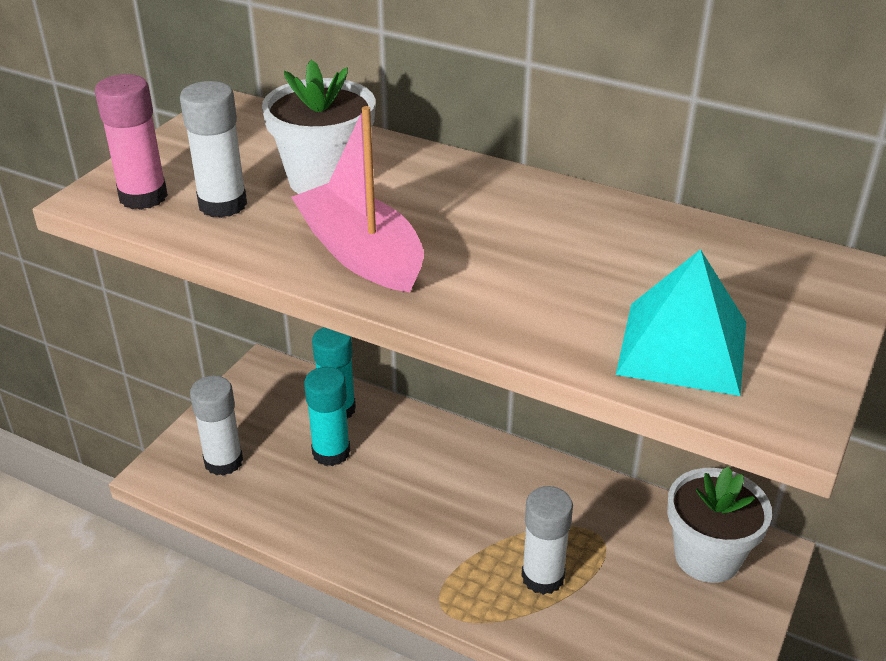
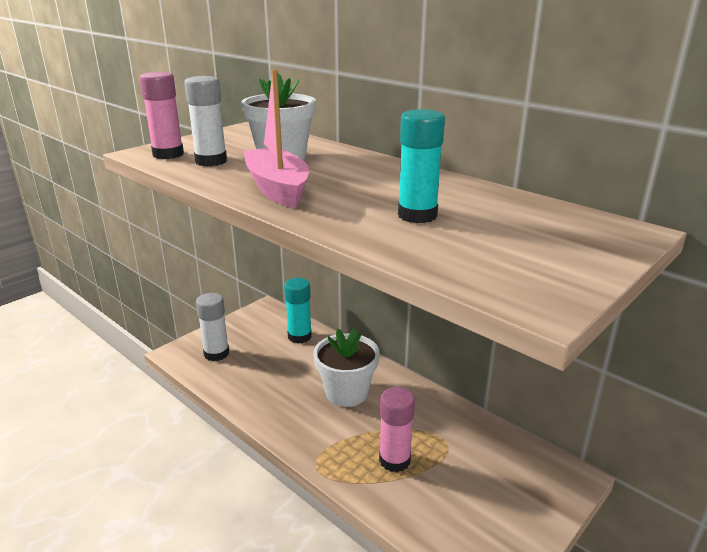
camera: 15 degrees right, 10 degrees down
(331, 452) = (284, 359): turquoise glue stick -> turquoise glue stick (417, 215)
(542, 577) = (394, 460): white glue stick -> pink glue stick
(683, 347) = (475, 255): turquoise pyramid -> none
(707, 556) = (524, 471): white flower pot -> white flower pot (346, 392)

